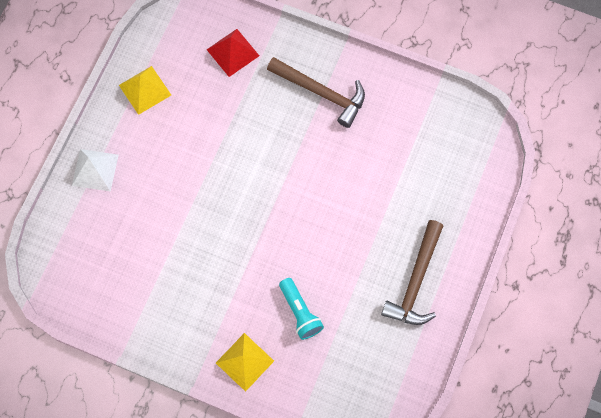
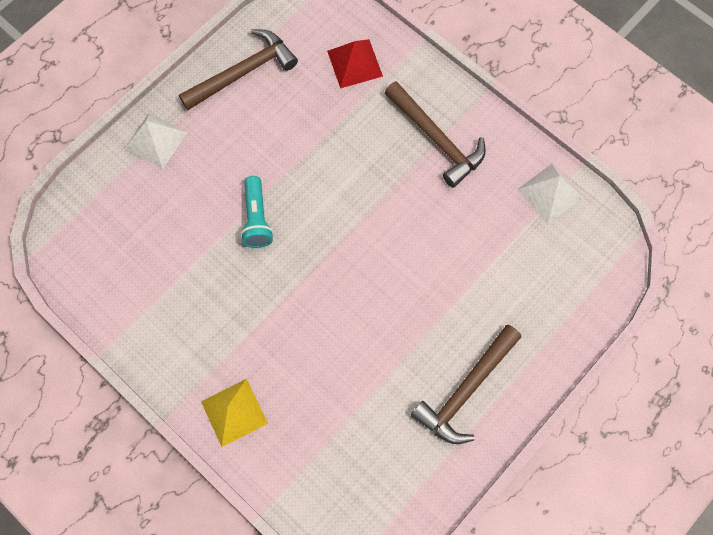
camera: 20 degrees right, 0 degrees up
(145, 90) = (243, 72): yellow pyramid -> brown hammer
(300, 312) = (318, 378): turquoise flashlight -> turquoise flashlight (256, 218)
(425, 106) = (549, 193): none -> white pyramid

